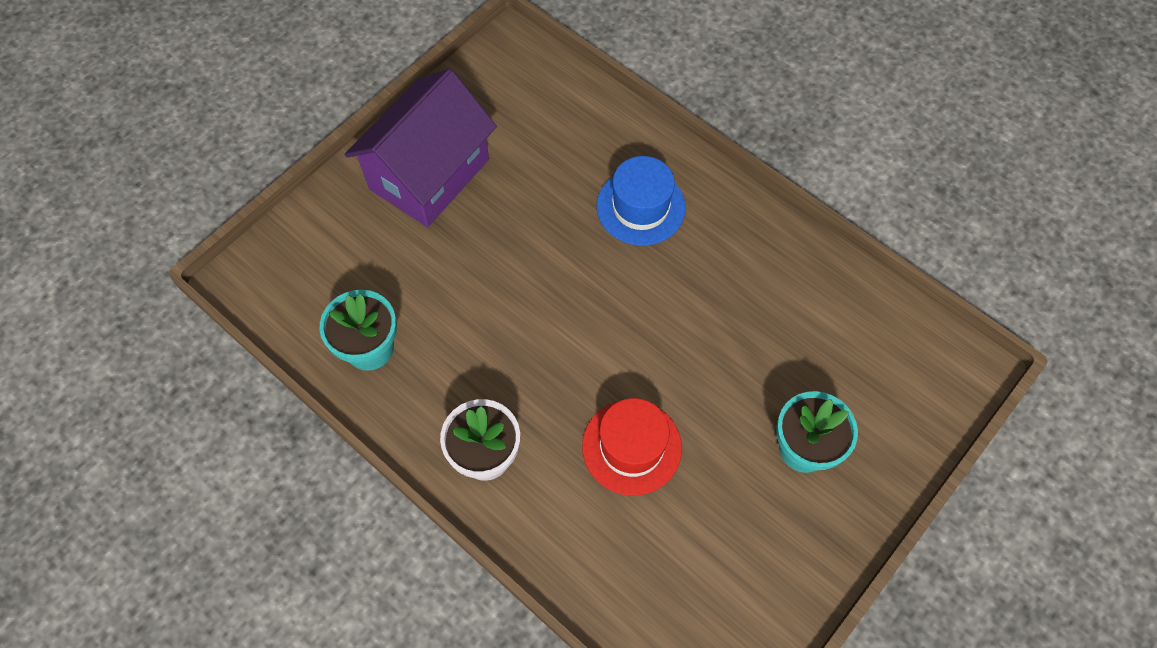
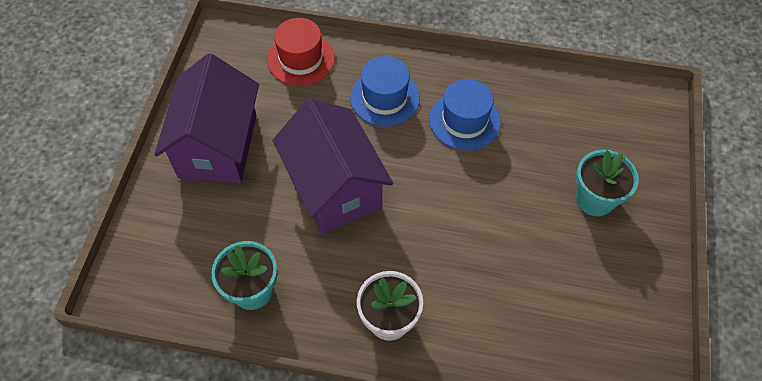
camera: 30 degrees left, 5 degrees down
(520, 282) = (334, 187): none -> purple house
(631, 447) = (485, 258): red hat -> red hat (301, 59)
(714, 278) = (464, 121): none -> blue hat

